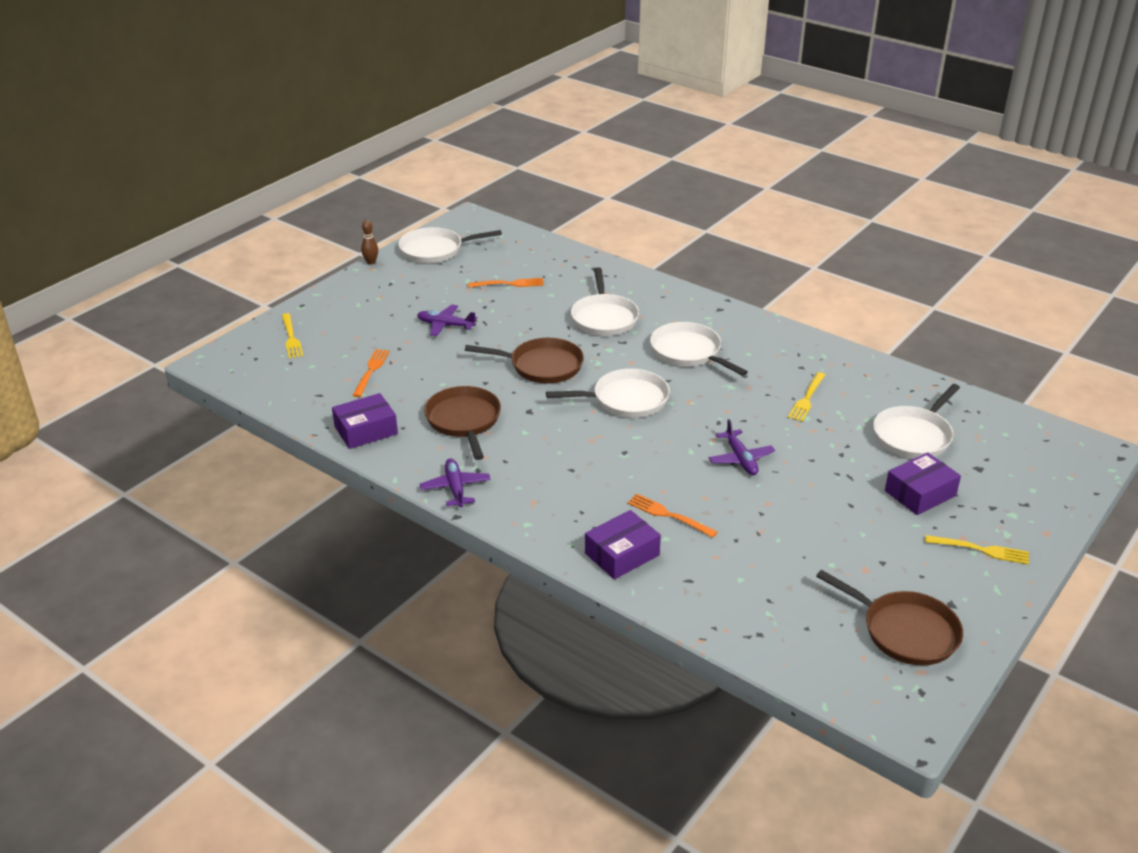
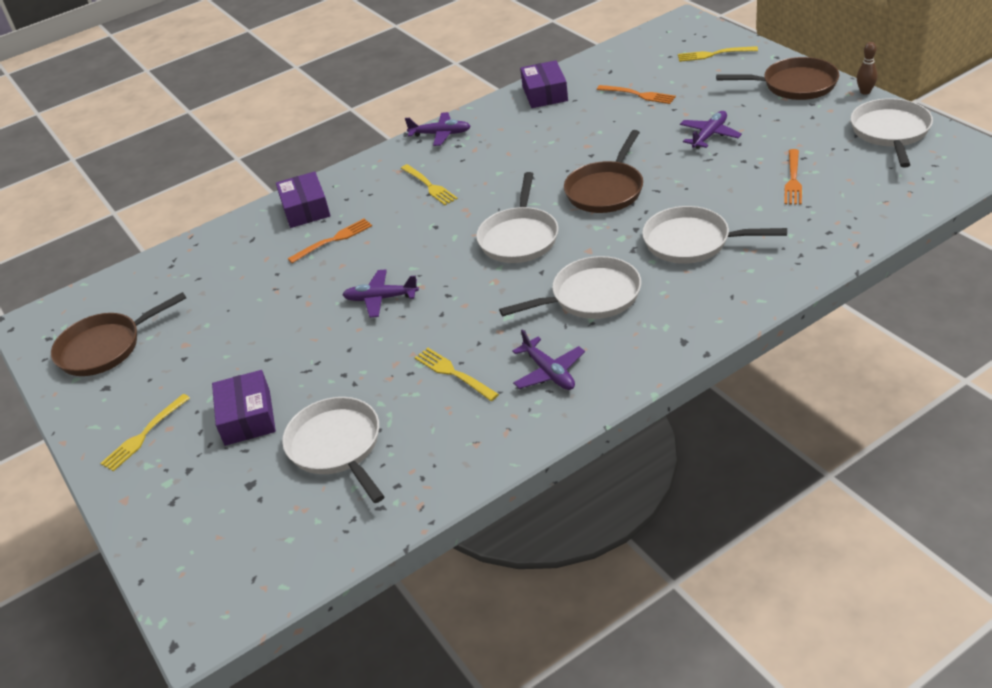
camera: 115 degrees right, 5 degrees up
(464, 421) = (533, 141): brown pan -> brown pan (795, 85)
(557, 472) = (429, 186): none -> yellow fork
(781, 357) = (549, 372): none -> purple plane

